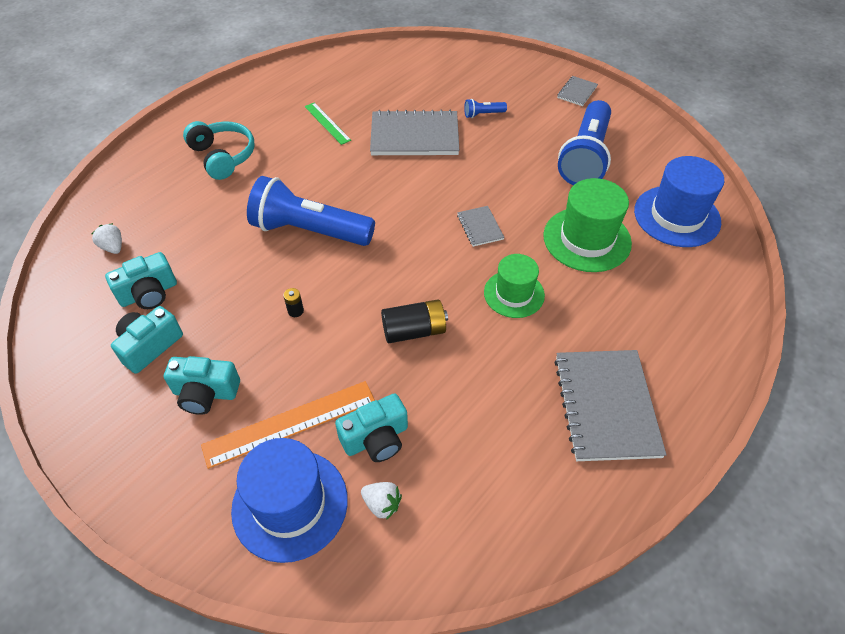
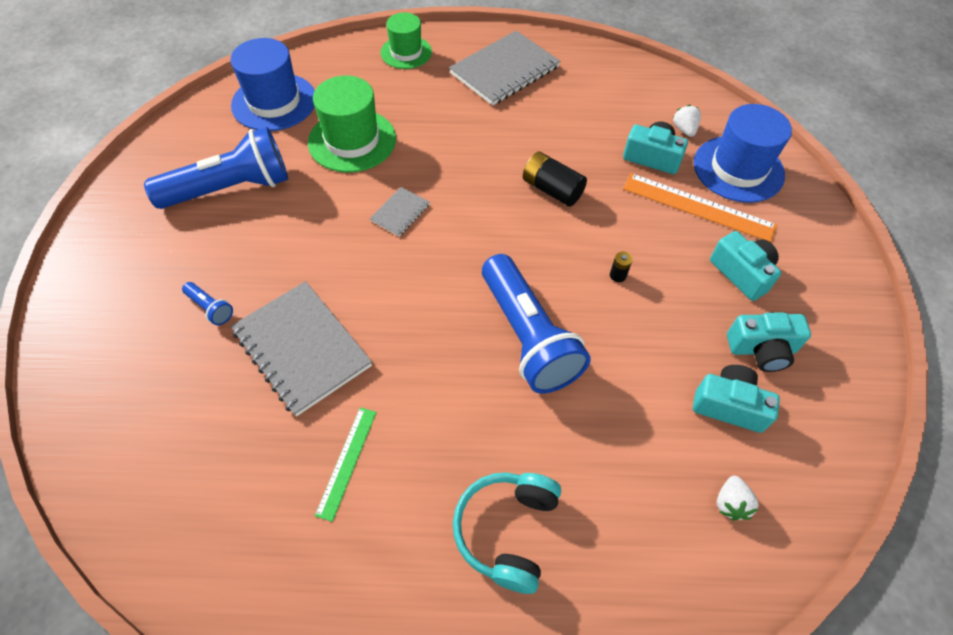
camera: 130 degrees left, 5 degrees up
(514, 294) = (456, 154): green hat -> green hat (406, 52)
(577, 92) = (104, 247): grey notebook -> none

